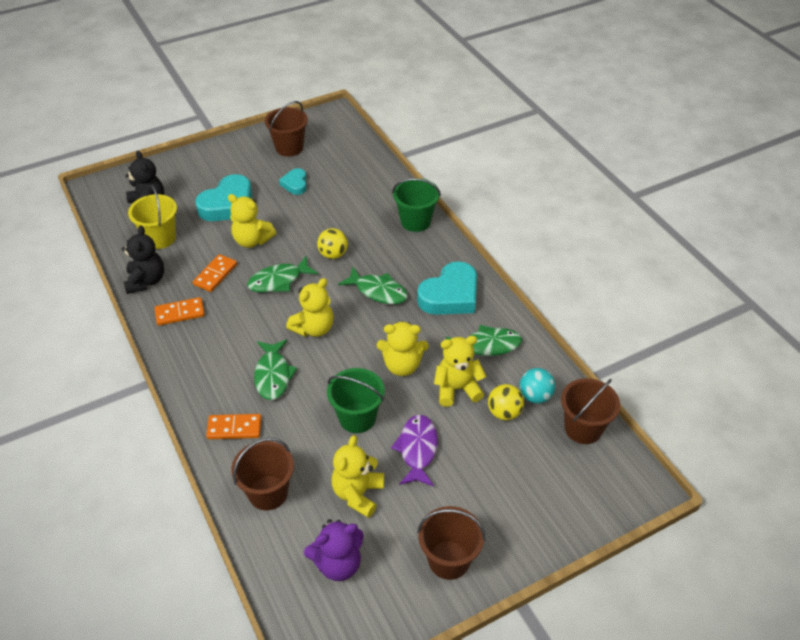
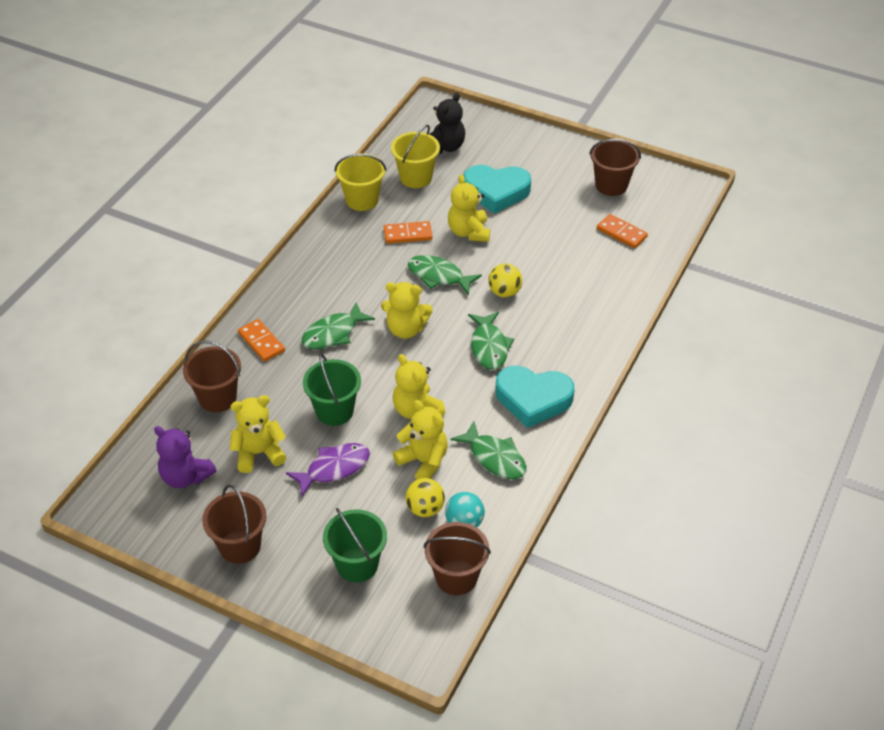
camera: 55 degrees right, 0 degrees up
(146, 281) = (362, 200): black teddy bear -> yellow bucket
(180, 313) = (347, 240): orange domino -> orange domino (621, 233)
(295, 184) = (567, 217): turquoise heart -> none
(415, 221) = (606, 324): green bucket -> green bucket (357, 564)

